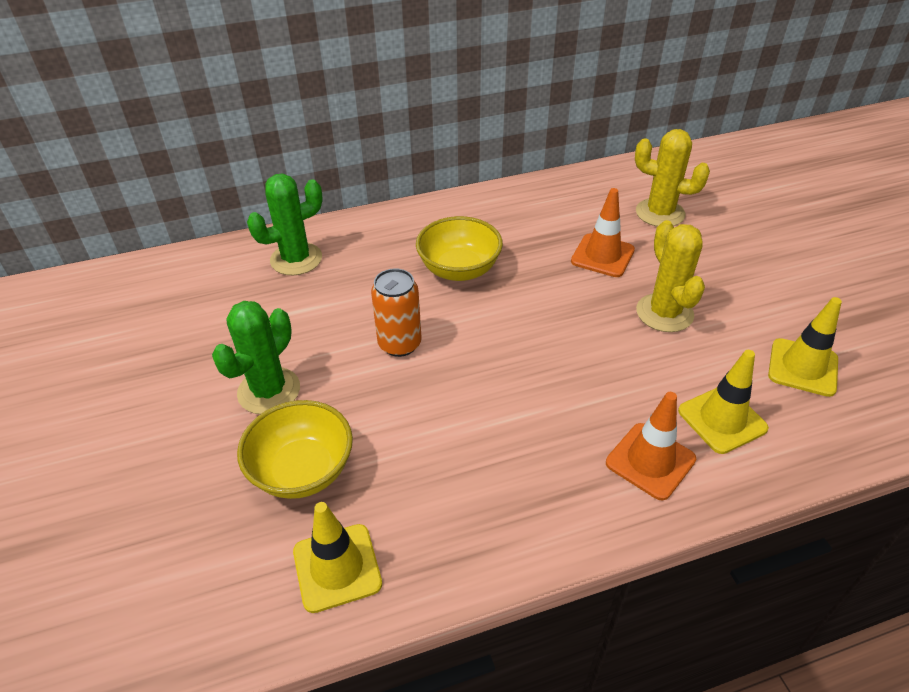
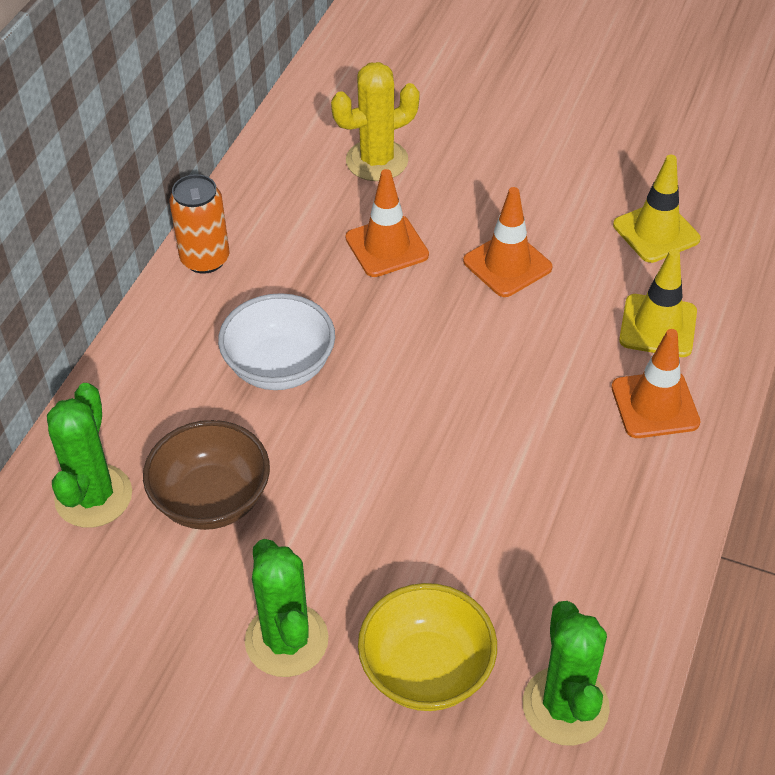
camera: 50 degrees left, 5 degrees up
(337, 567) = (565, 706): yellow traffic cone -> green cactus
(338, 301) = (212, 499): none -> brown bowl
(399, 344) = (335, 487): orange can -> orange can (205, 259)
(459, 270) = (280, 367): yellow bowl -> white bowl
(664, 313) = (507, 264): yellow cactus -> orange traffic cone

